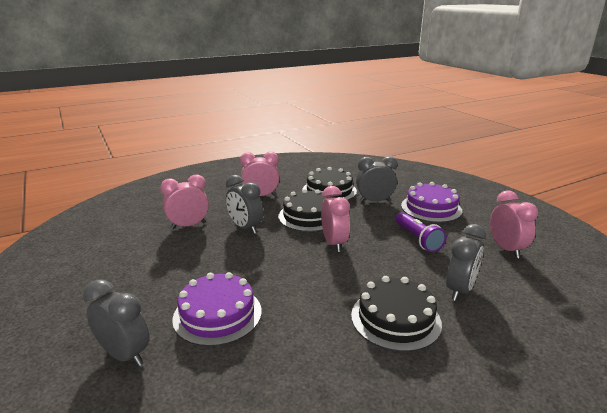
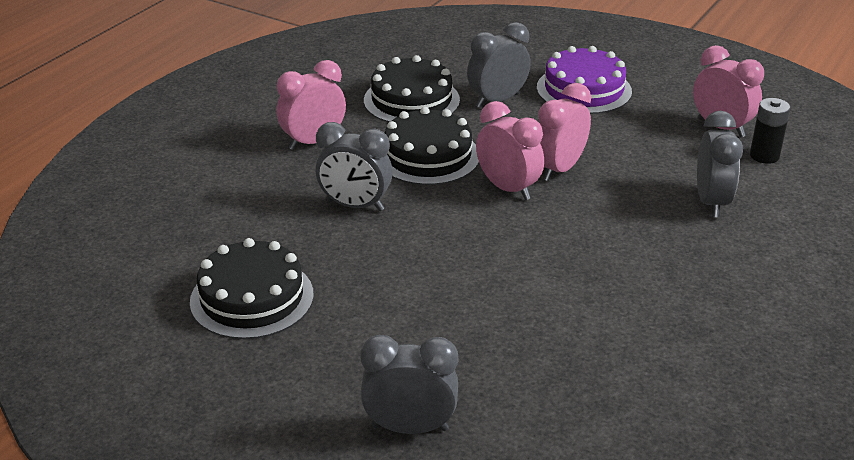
camera: 30 degrees left, 10 degrees up
(188, 225) = (260, 231): pink clock -> pink clock (559, 169)
(217, 314) = (464, 337): purple cake -> none
(395, 319) = (672, 263): black cake -> black cake (252, 298)
(417, 239) = (608, 146): purple flashlight -> none
(525, 274) = (764, 156): none -> black battery

